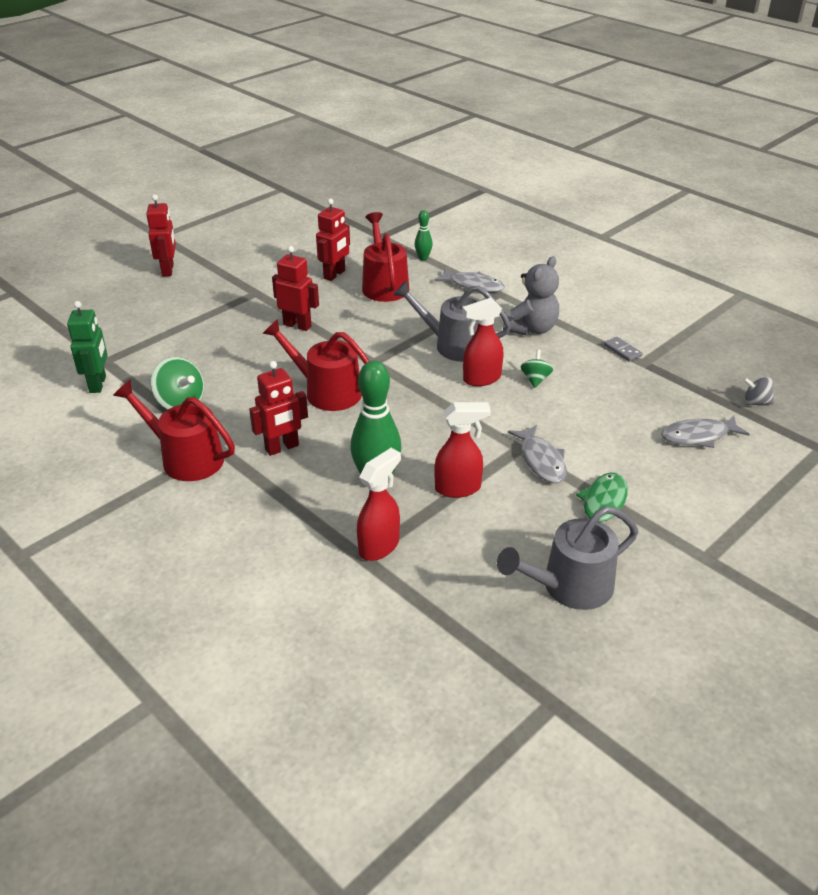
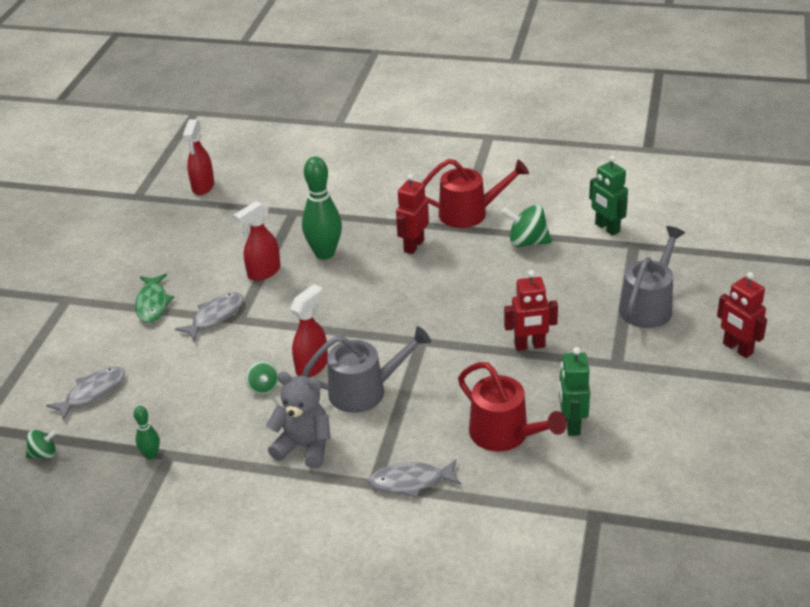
camera: 150 degrees right, 0 degrees up
(326, 391) = (430, 298): red watering can -> none
(335, 274) = (571, 424): red robot -> green robot
(379, 546) = (287, 221): red spray bottle -> red spray bottle (203, 187)
(423, 258) = (506, 500): green bowling pin -> green bowling pin (151, 455)
(531, 329) = (304, 447): grey teddy bear -> grey teddy bear turned 105 degrees clockwise
(541, 461) = (215, 316): grey fish -> grey fish turned 90 degrees clockwise
(569, 586) = (152, 248): grey watering can -> grey watering can (648, 306)
(622, 351) = (196, 460): grey domino -> none
(756, 402) = (44, 454): grey spinning top -> green spinning top

